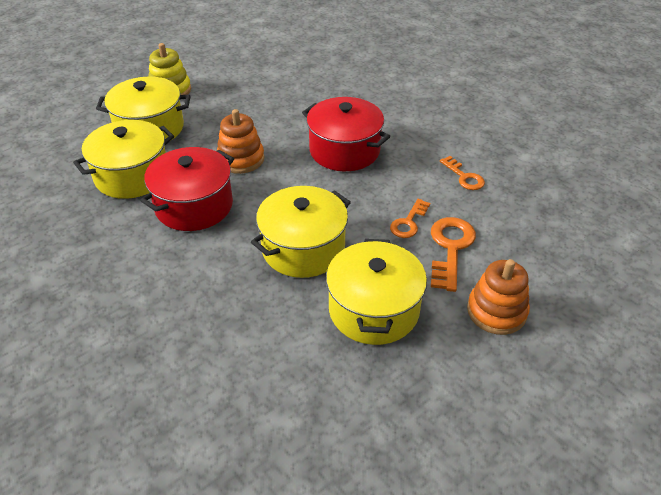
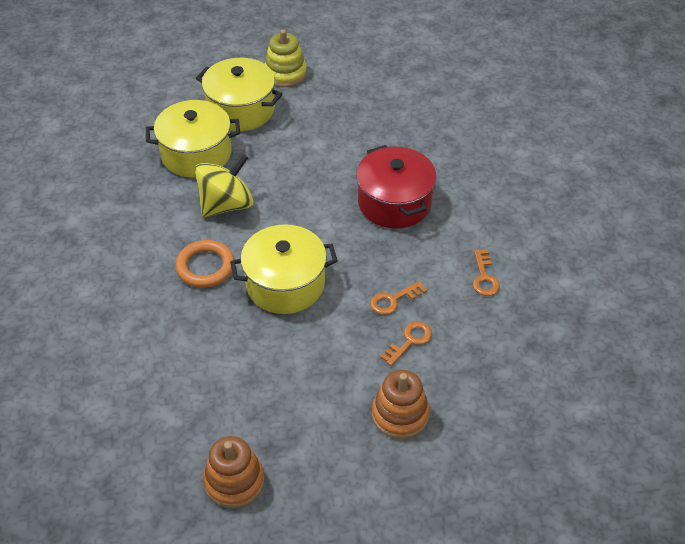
camera: 30 degrees right, 5 degrees up
(194, 206) = (226, 204): red pot -> yellow spinning top
(214, 265) = (205, 267): none -> orange ring
(241, 159) = (296, 174): orange stacking toy -> orange stacking toy (234, 481)
(373, 309) = (300, 364): yellow pot -> none
(450, 248) = (409, 341): orange key -> orange key, size x0.62

